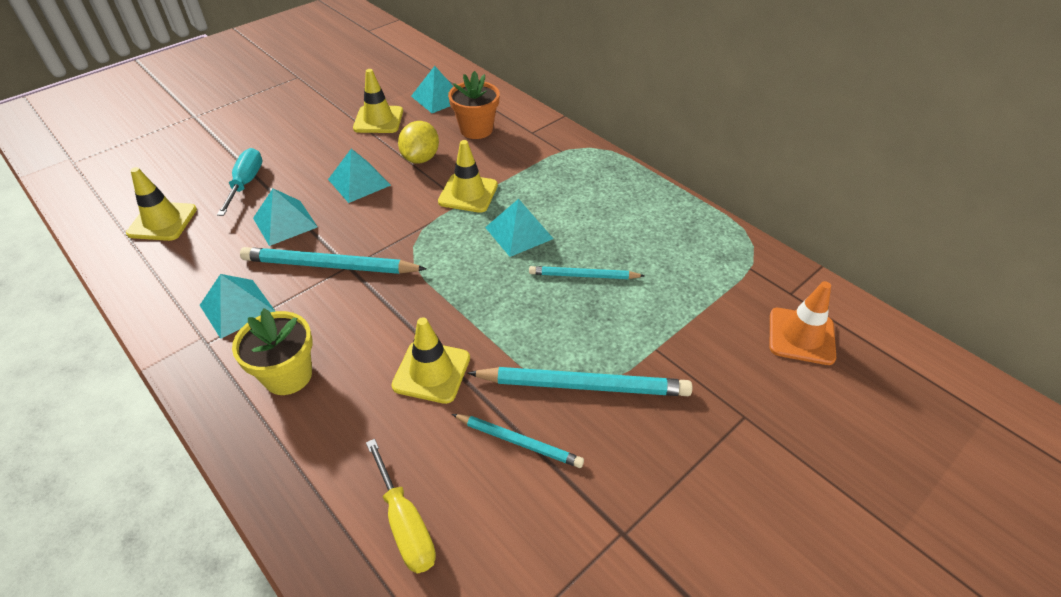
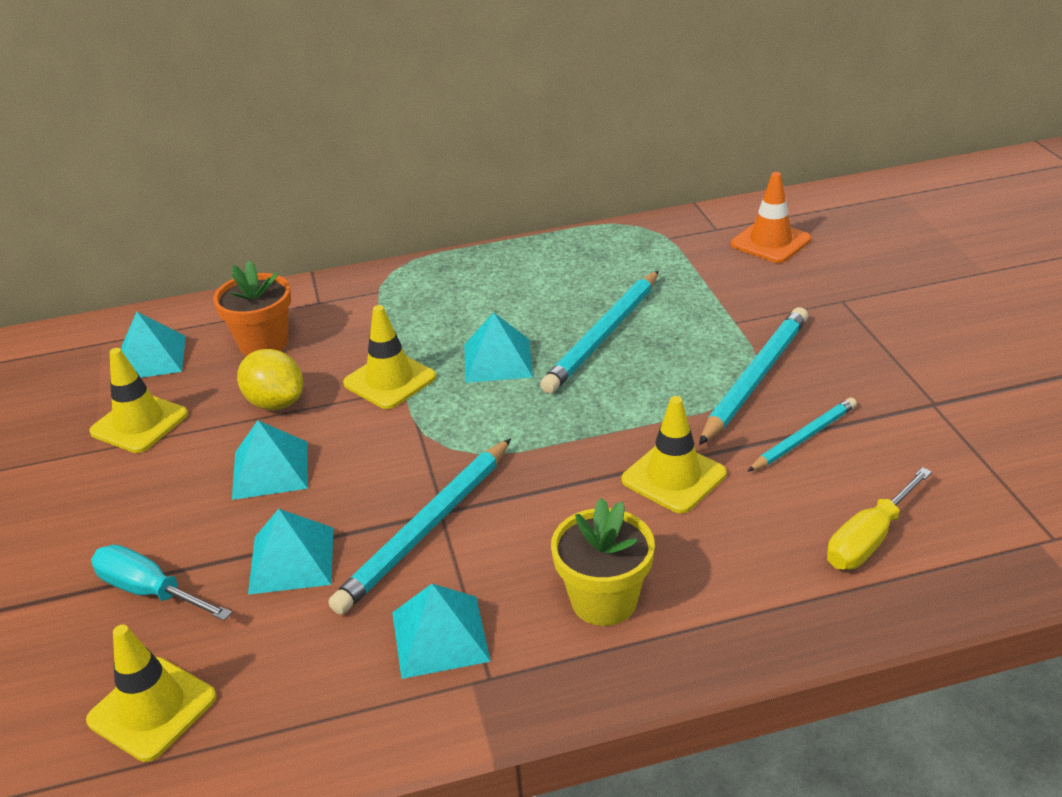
camera: 60 degrees left, 10 degrees down
(405, 524) = (869, 539): yellow screwdriver -> yellow screwdriver turned 135 degrees clockwise
(583, 275) = (603, 335): turquoise pencil -> turquoise pencil, size x1.66

